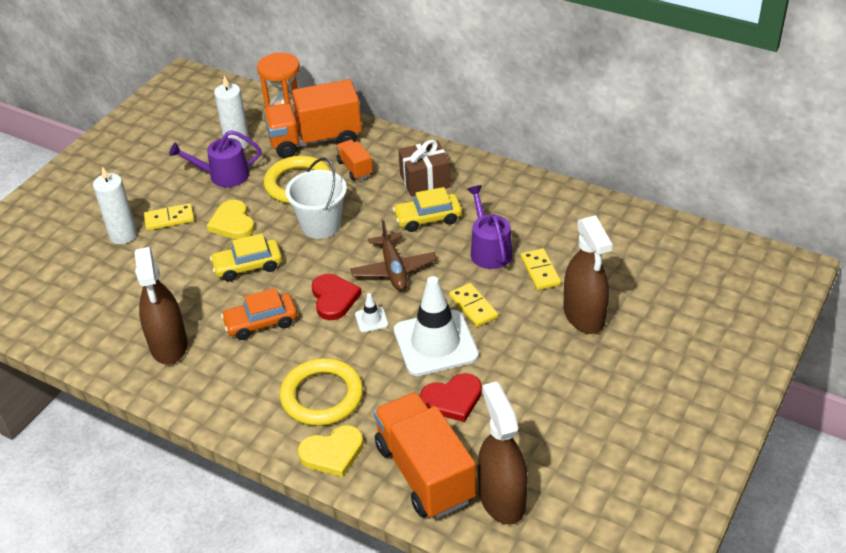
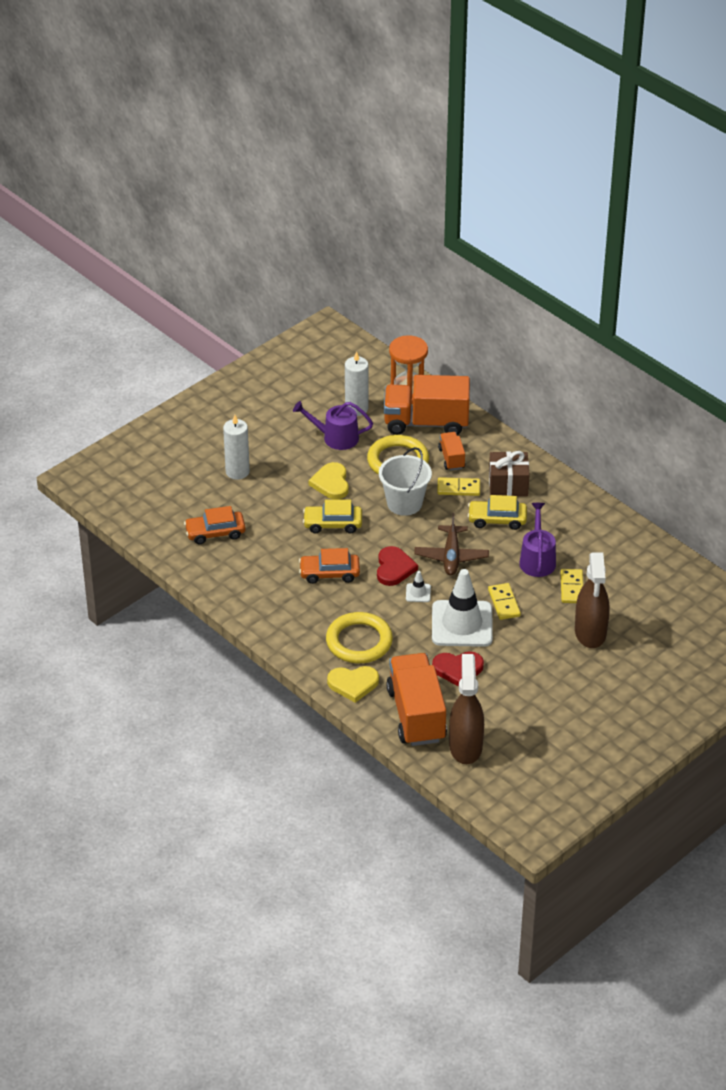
camera: 15 degrees right, 0 degrees up
(113, 308) = (215, 533): none -> orange car
(169, 219) = (279, 466): yellow domino -> yellow domino (458, 488)
(169, 345) = (252, 573): brown spray bottle -> none

